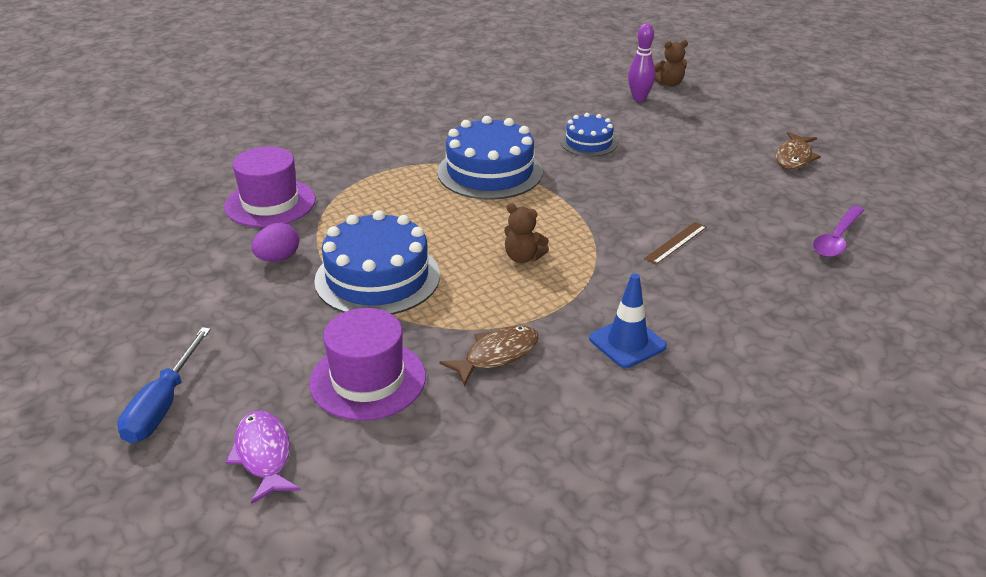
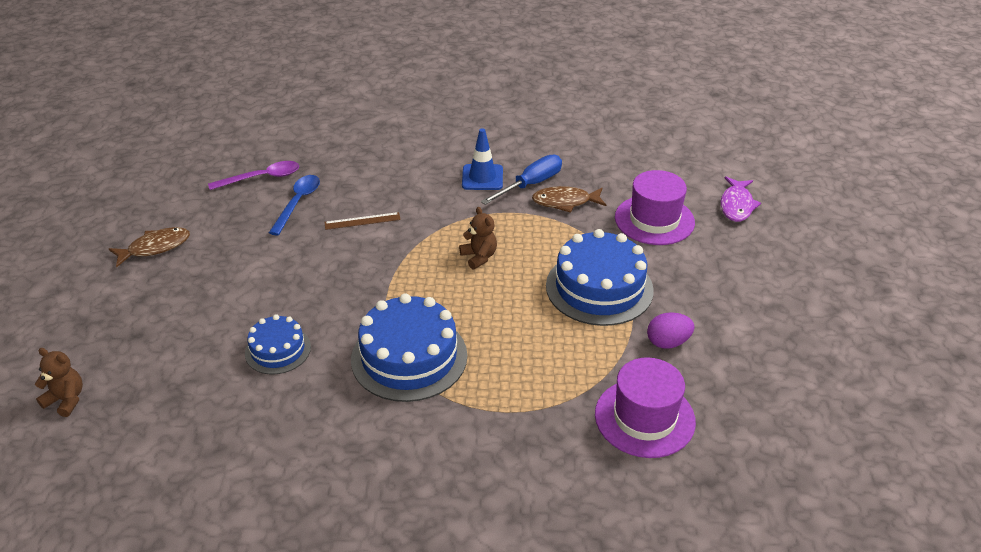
camera: 145 degrees left, 5 degrees up
(163, 405) = (791, 256): blue screwdriver -> blue screwdriver (530, 184)
(639, 98) = (134, 391): purple bowling pin -> none
(760, 232) = (298, 203): none -> blue spoon

